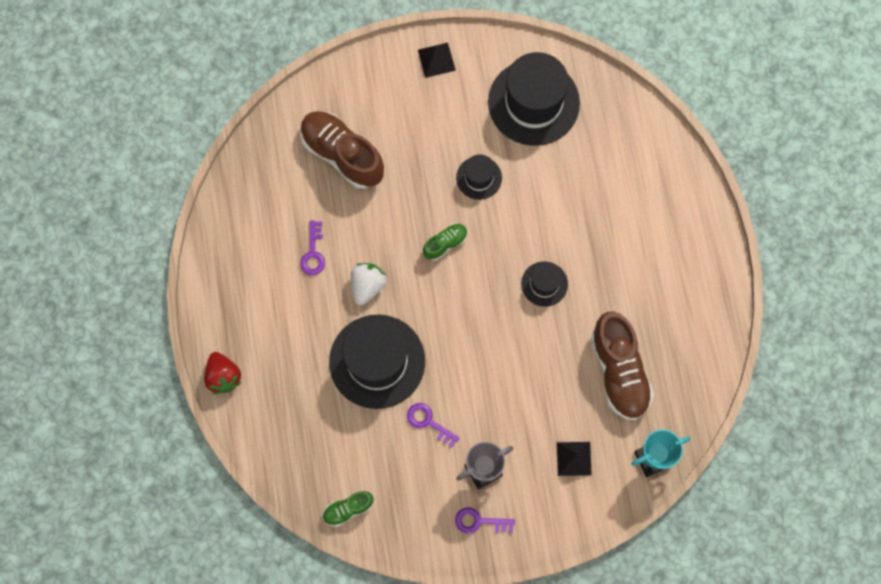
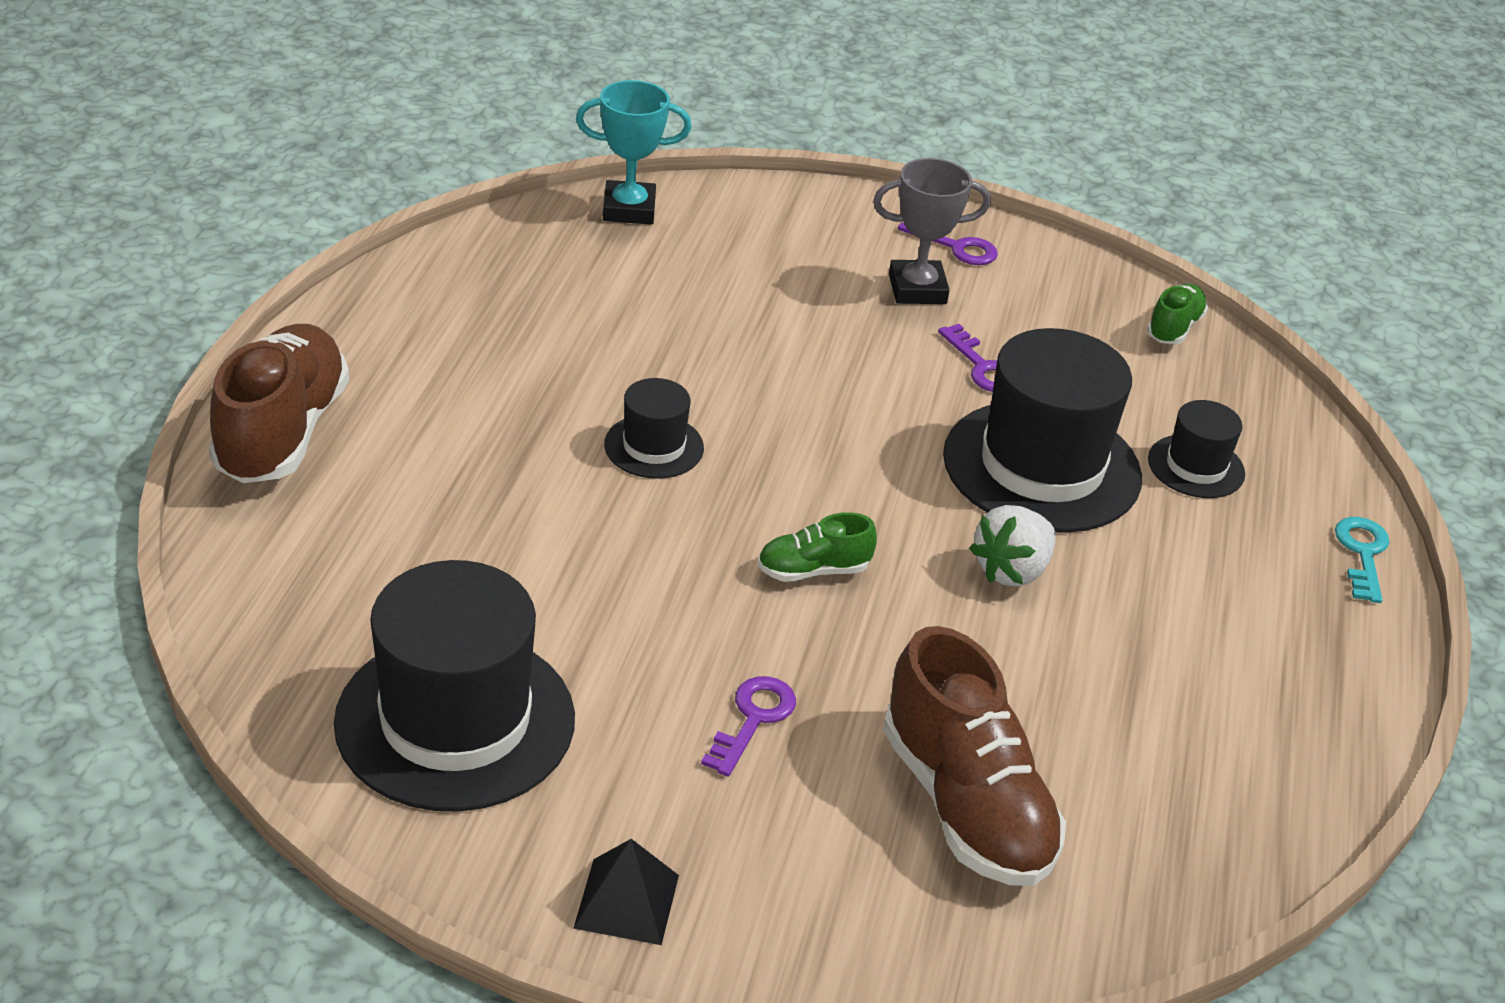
camera: 160 degrees left, 35 degrees down
(223, 376) = (1362, 553): red strawberry -> turquoise key
(313, 253) = (1107, 661): purple key -> purple key (753, 719)
(348, 509) = (1174, 328): green shoe -> green shoe turned 60 degrees counterclockwise
(479, 178) = (674, 642): black hat -> black hat (1196, 466)
(574, 458) = (756, 251): black pyramid -> none
(619, 371) = (604, 305): brown shoe -> brown shoe (282, 432)

